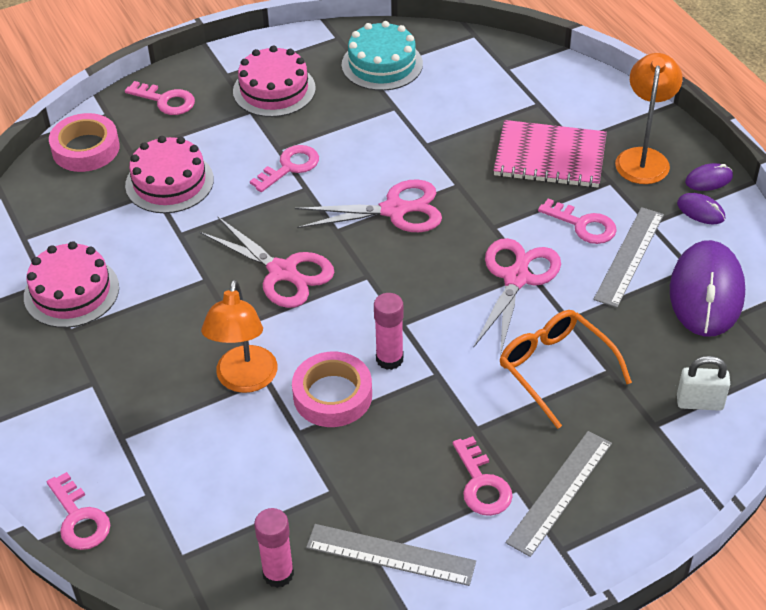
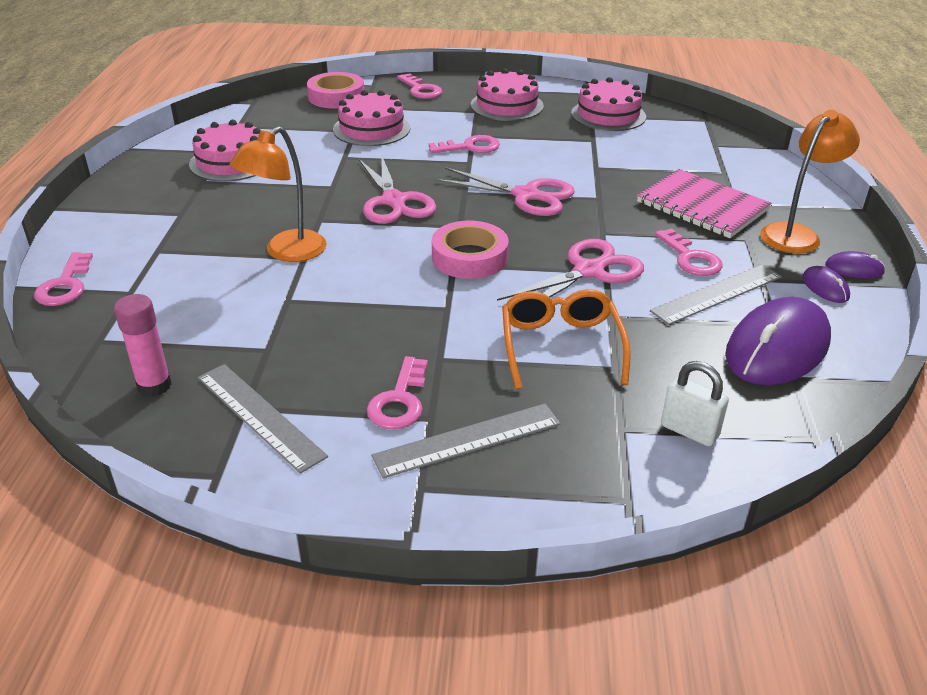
camera: 30 degrees right, 10 degrees down
(332, 395) = (343, 287): pink tape -> pink tape (469, 257)
(382, 64) = (608, 115): turquoise cake -> pink cake
(389, 359) = (417, 282): pink glue stick -> none

